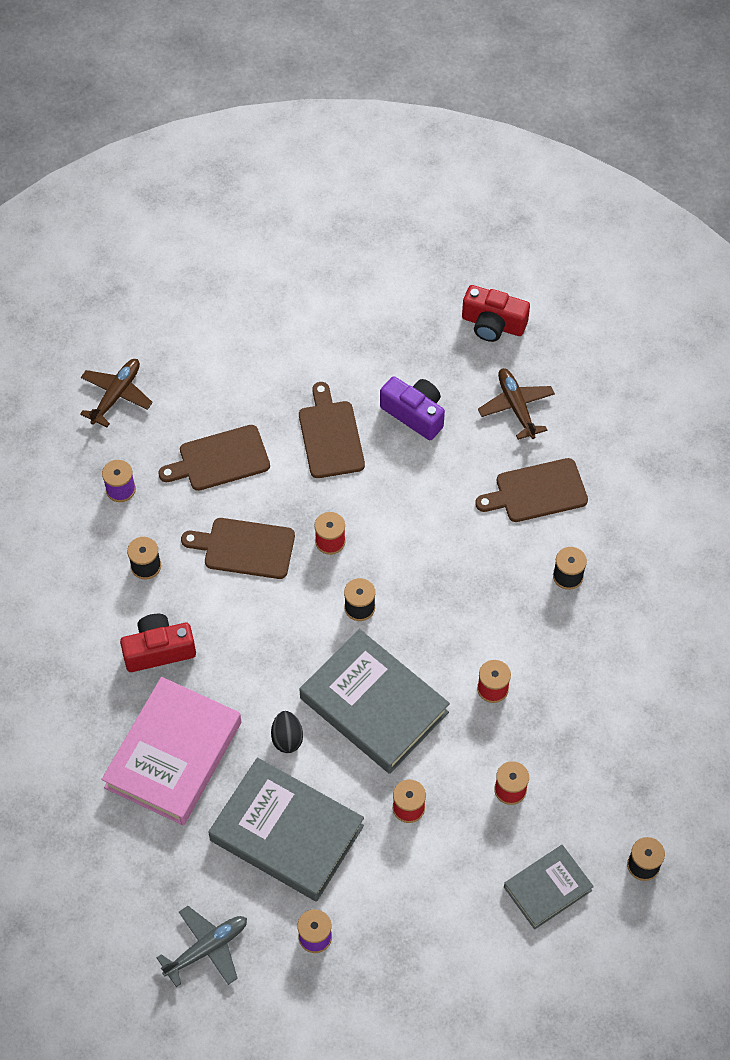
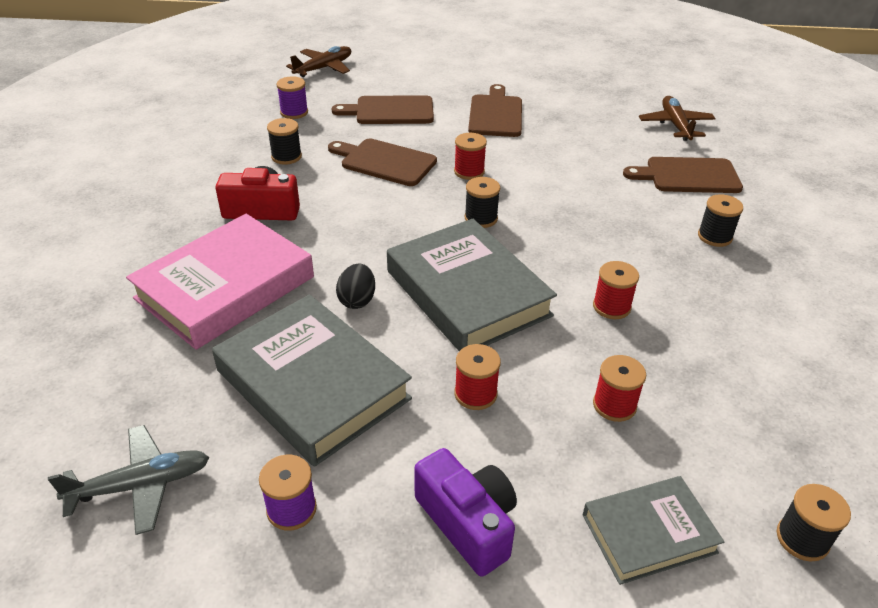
camera: 15 degrees right, 20 degrees down
(414, 414) = (577, 114): purple camera -> purple camera (468, 523)
(493, 324) = (662, 81): red camera -> none

